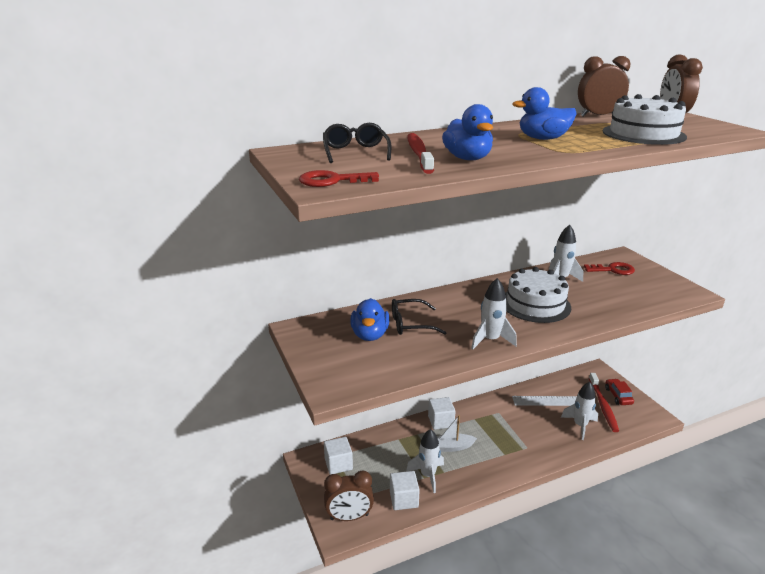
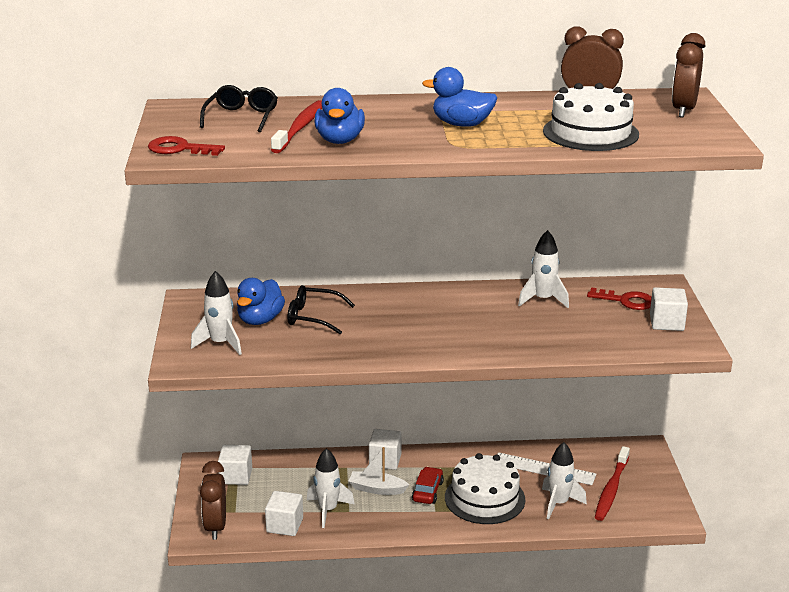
camera: 20 degrees right, 0 degrees up
(349, 517) = (215, 527): brown clock -> brown clock turned 75 degrees clockwise
(490, 340) = (384, 349): white rocket -> white rocket (221, 343)
(535, 304) = (477, 322): white cake -> white cake (484, 498)
(618, 396) = (644, 483): red car -> red car (427, 491)
(655, 280) = (666, 323): none -> white cube

